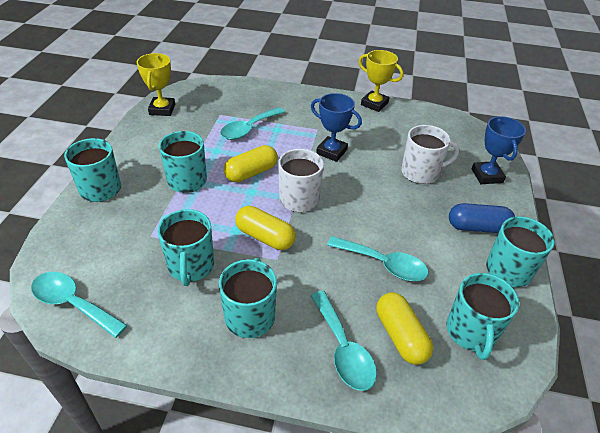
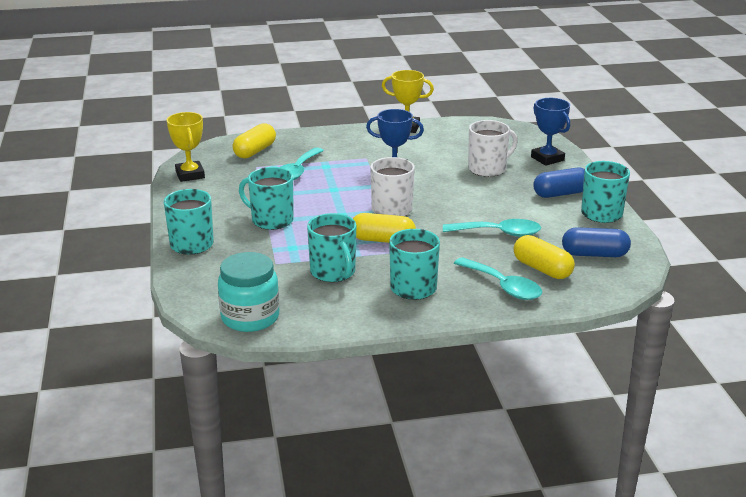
camera: 20 degrees left, 15 degrees down
(73, 303) = (250, 317): turquoise spoon -> turquoise jar
(251, 173) = (330, 202): yellow capsule -> yellow capsule (255, 151)
(471, 332) = (594, 254): turquoise mug -> blue capsule

